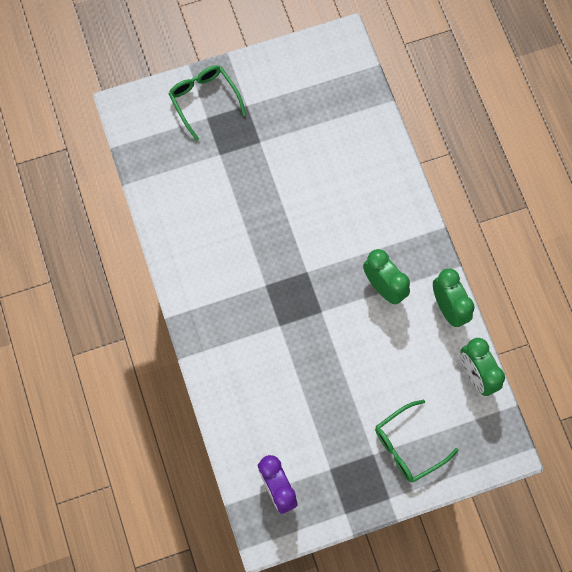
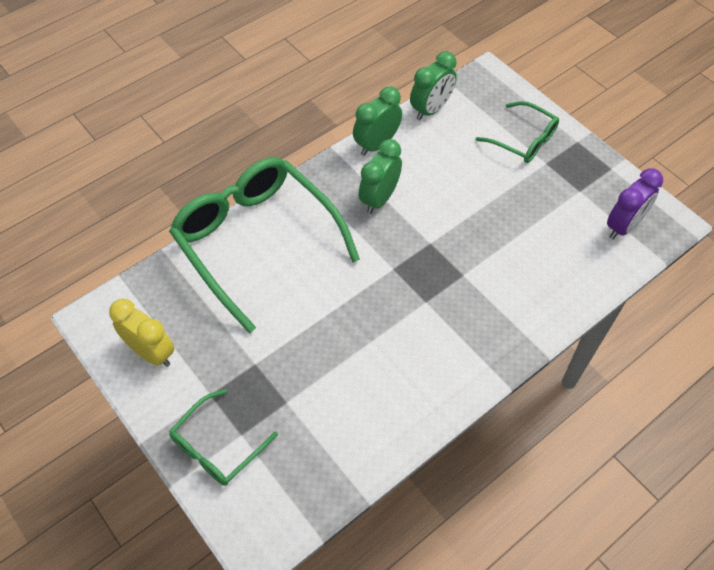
camera: 110 degrees left, 15 degrees down
(297, 74) = (151, 352): none -> yellow clock
(373, 174) = (257, 242): none -> green glasses

